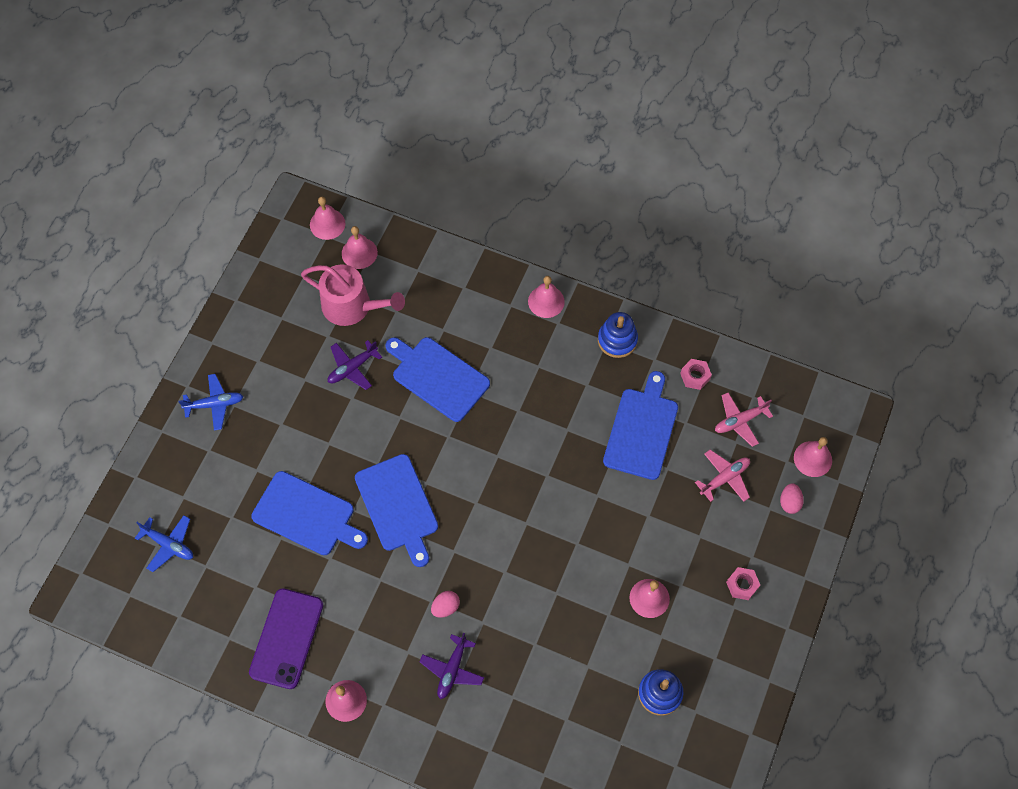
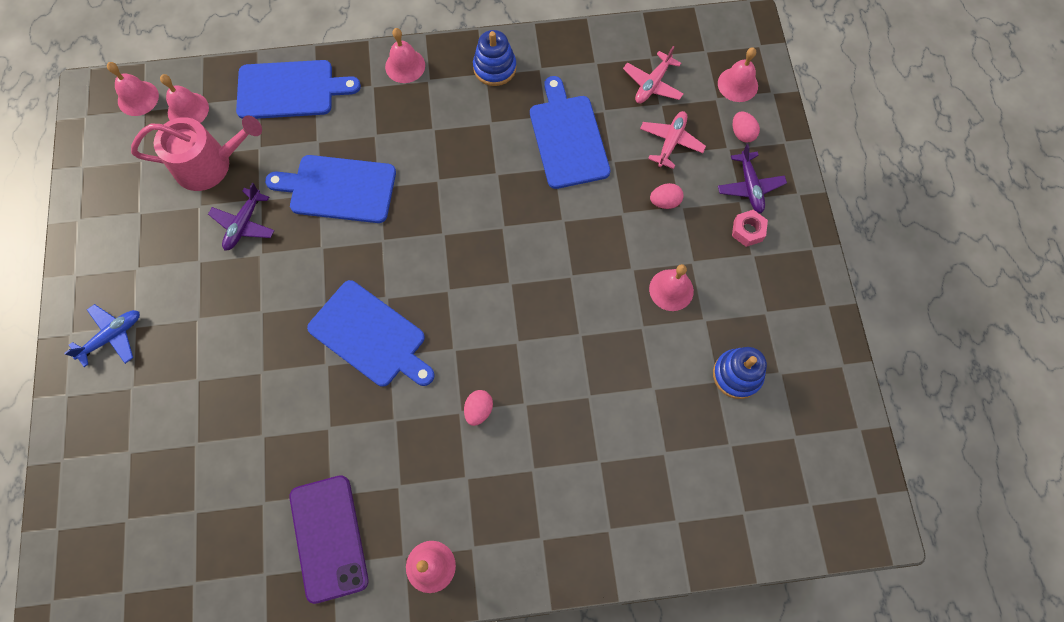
camera: 30 degrees left, 5 degrees up
(169, 544) = (140, 512): blue plane -> none
(307, 515) = (278, 397): blue cutting board -> blue cutting board (290, 90)
(452, 670) = (522, 469): purple plane -> purple plane (750, 186)
(688, 525) = (665, 202): none -> pink egg
(695, 376) = (587, 65): pink nut -> none

